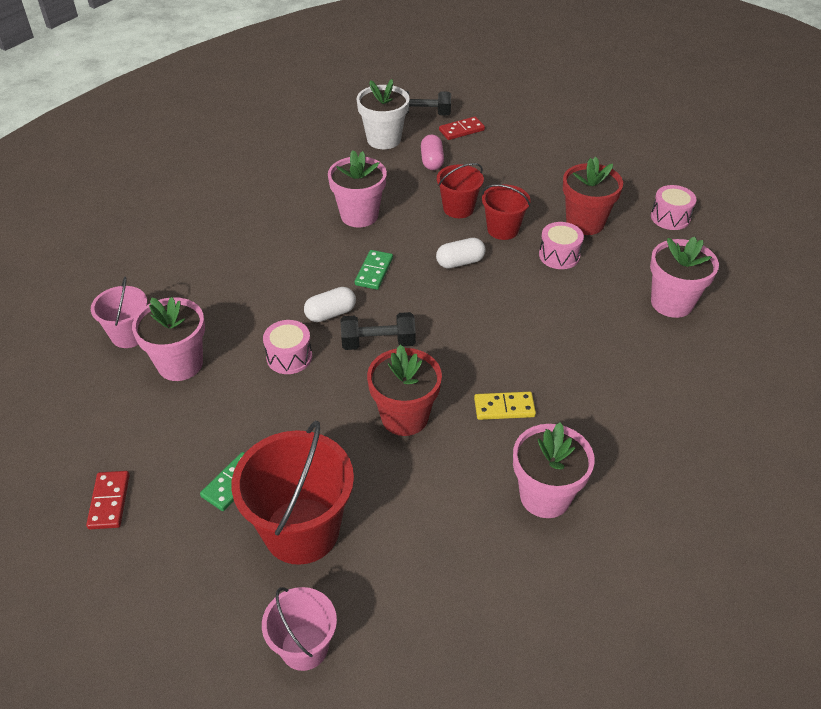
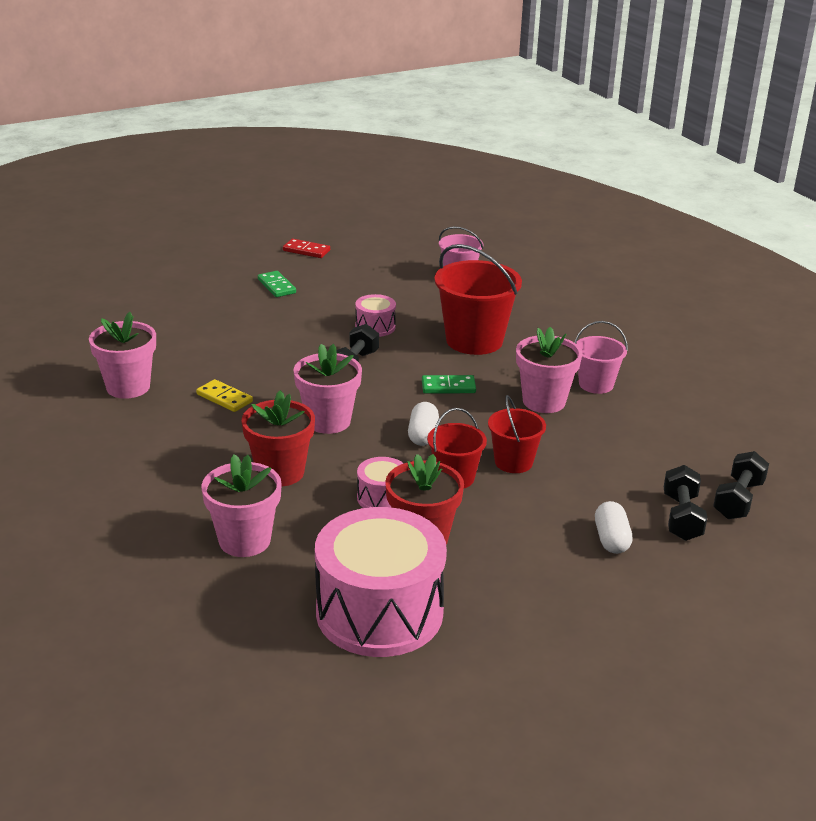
camera: 115 degrees right, 15 degrees down
(180, 364) = (408, 288): pink flower pot -> pink flower pot (328, 421)
(301, 530) = (213, 299): red bucket -> red bucket (474, 340)
(304, 647) = (136, 284): pink bucket -> pink bucket (596, 384)
(331, 313) = (410, 354): white capsule -> white capsule (611, 539)
(374, 271) = (448, 387): green domino -> green domino turned 45 degrees counterclockwise
(384, 139) = (688, 454): white flower pot -> none
(404, 417) = (263, 355): red flower pot -> red flower pot (280, 472)
(432, 161) = (620, 473): pink capsule -> none
(461, 130) = (682, 517): red domino -> black dumbbell
(504, 408) = (224, 398): yellow domino -> yellow domino turned 75 degrees counterclockwise
(670, 217) = (379, 612): pink drum -> pink drum, size x2.24

